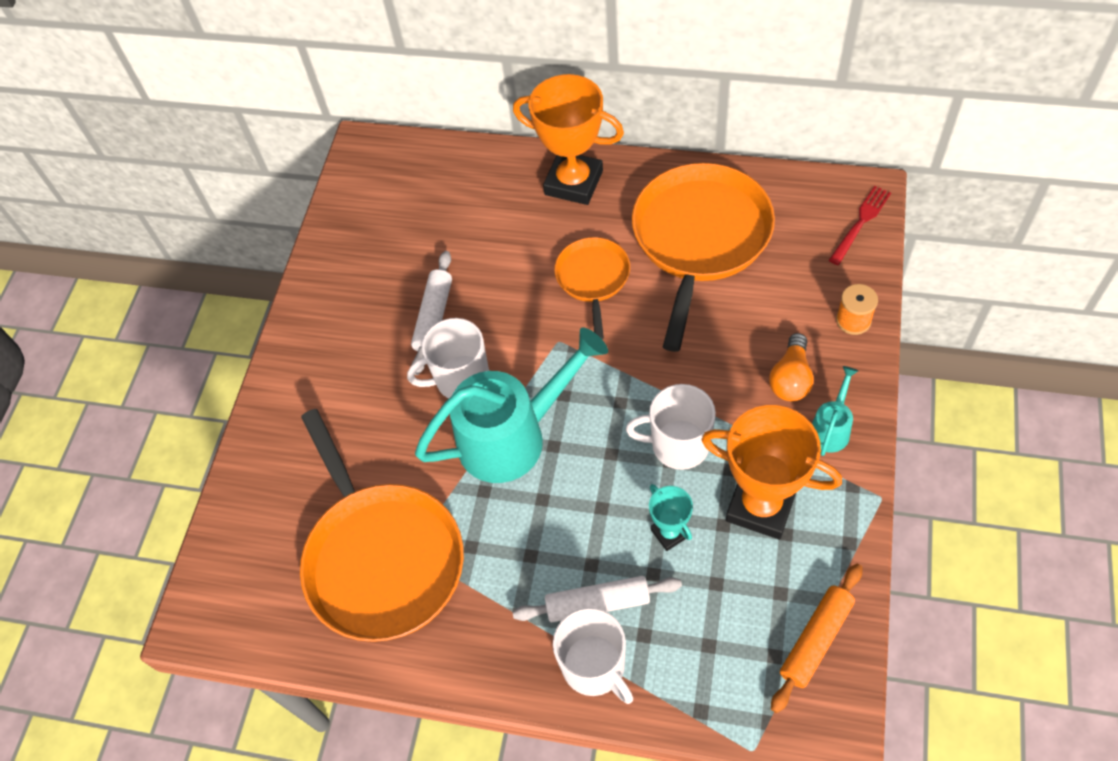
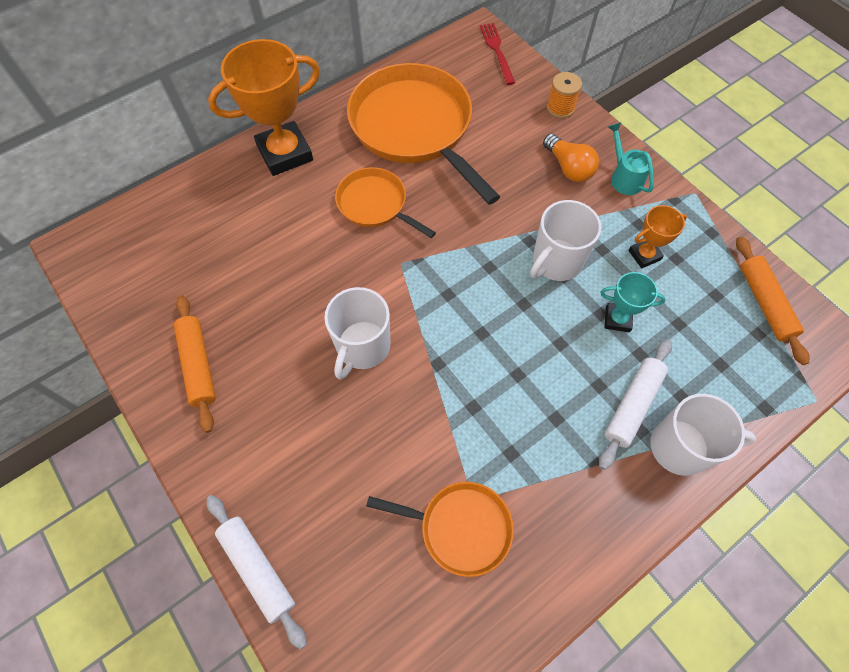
camera: 55 degrees left, 5 degrees up
(349, 297) = (198, 365): none -> orange rolling pin
(382, 559) = (460, 528): orange pan -> orange pan, size x0.53
(433, 317) = (288, 322): white rolling pin -> white rolling pin (257, 569)
(513, 436) = (447, 351): turquoise watering can -> none
(761, 506) = (644, 255): orange trophy -> orange trophy, size x0.50

